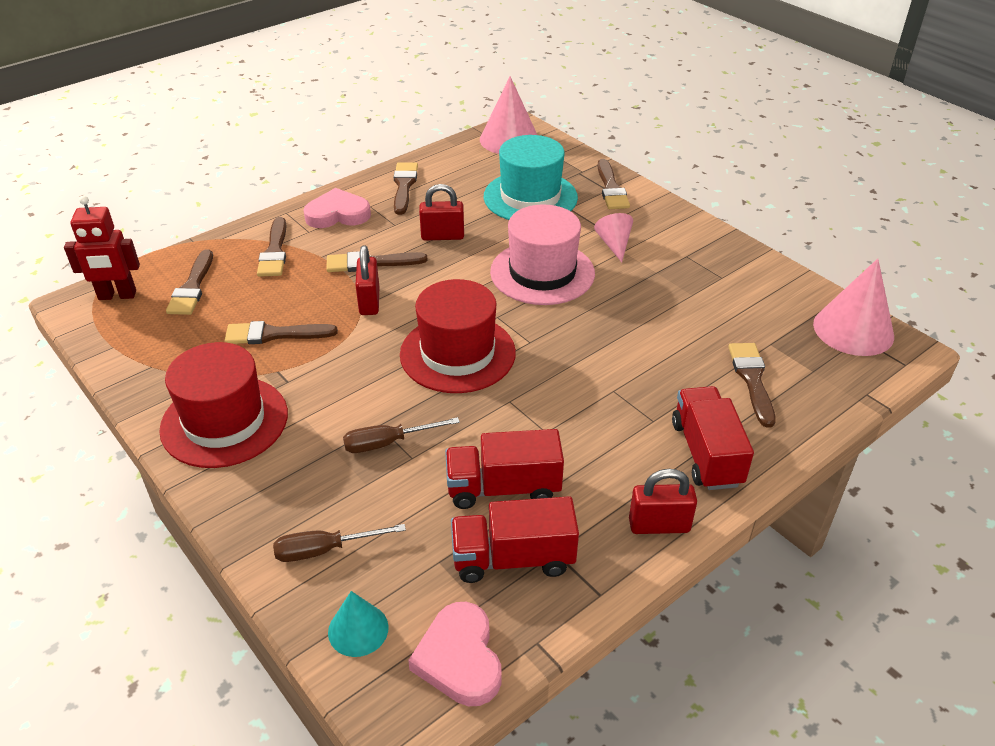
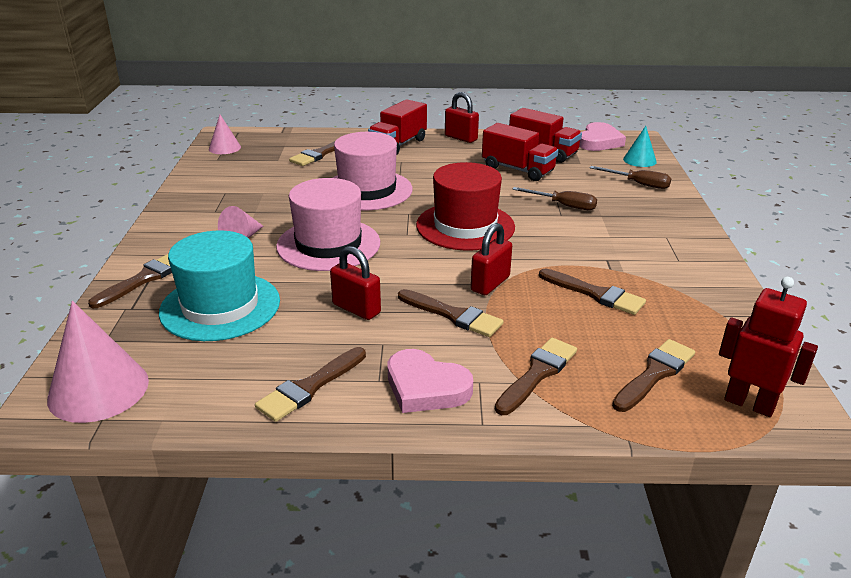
camera: 140 degrees left, 10 degrees down
(224, 421) = (671, 255): red hat -> none
(612, 350) = (367, 190): none -> pink hat
(853, 330) = (224, 148): pink cone -> pink cone, size x0.56

